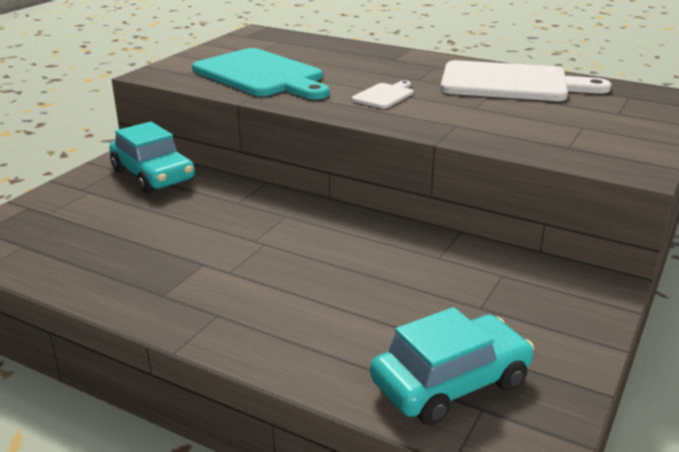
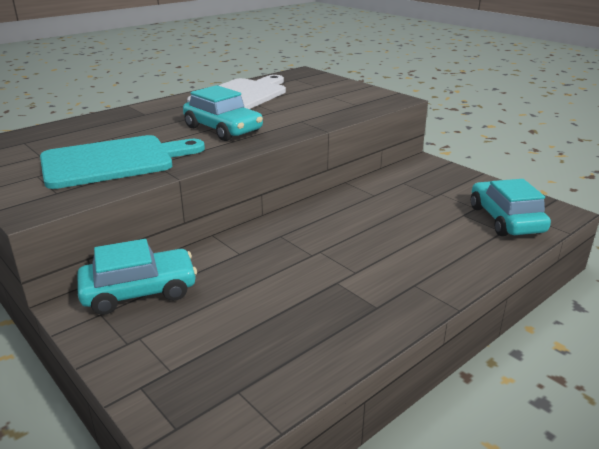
camera: 70 degrees left, 0 degrees up
(384, 95) = (223, 129): white cutting board -> turquoise car

